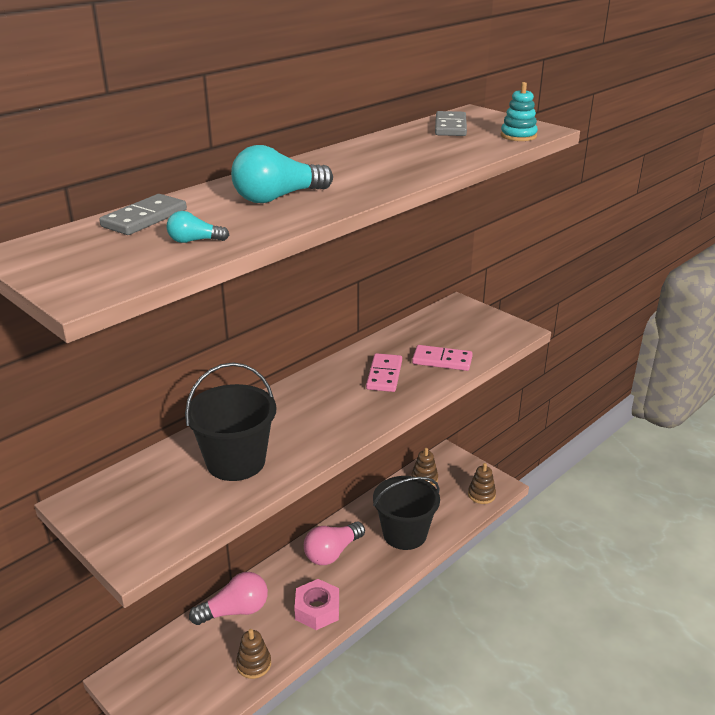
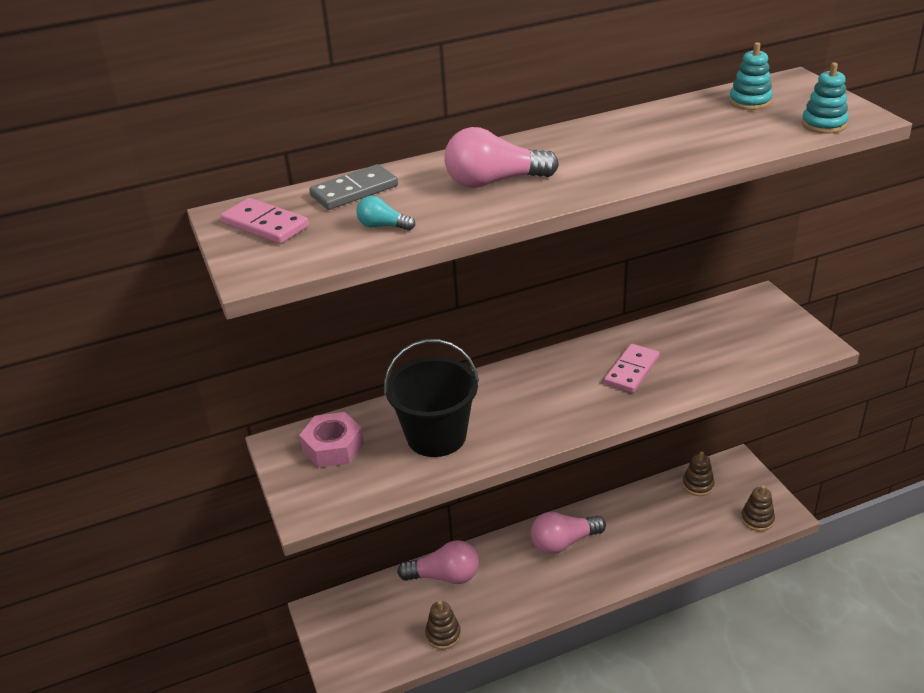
camera: 25 degrees right, 5 degrees up
(278, 198) = (494, 182): turquoise light bulb -> pink light bulb
(317, 610) = (525, 598): pink nut -> pink nut (333, 447)
(404, 534) = (649, 542): black bucket -> none
(442, 360) = (705, 365): pink domino -> pink domino (265, 225)
(450, 127) = (750, 102): grey domino -> turquoise stacking toy

